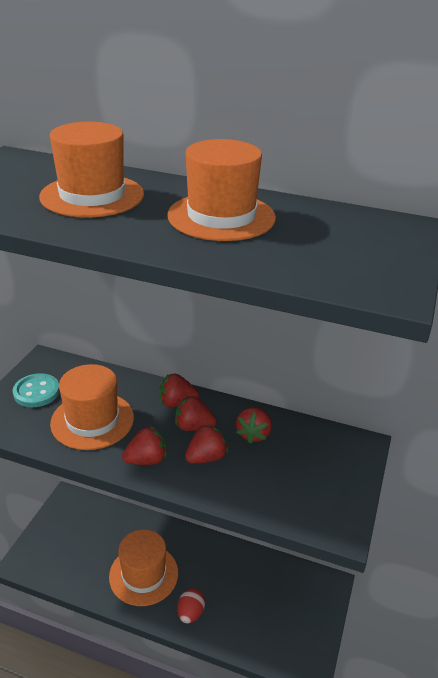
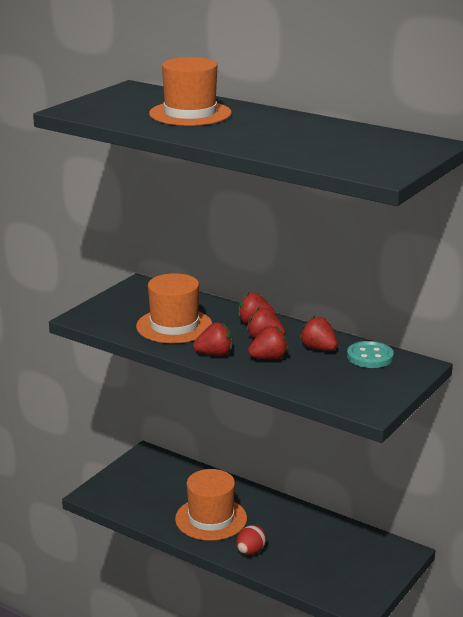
camera: 15 degrees right, 10 degrees down
(36, 392) = (128, 304): turquoise button -> turquoise button (370, 357)
(221, 216) = (285, 130): orange hat -> none
(253, 434) = (318, 348): red strawberry -> red strawberry turned 105 degrees clockwise

